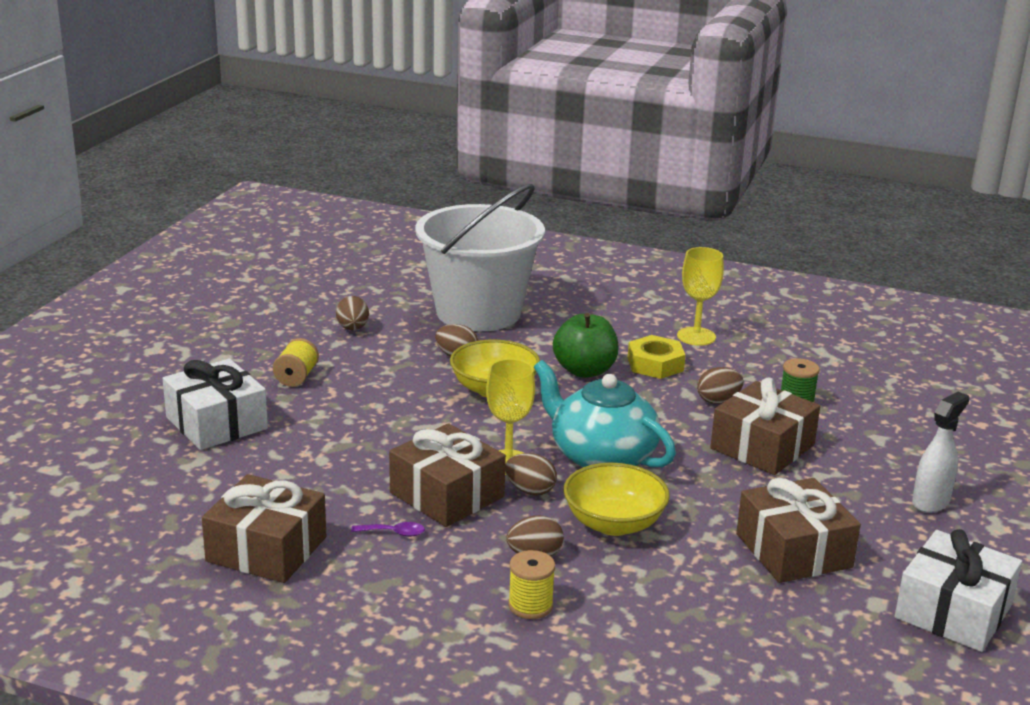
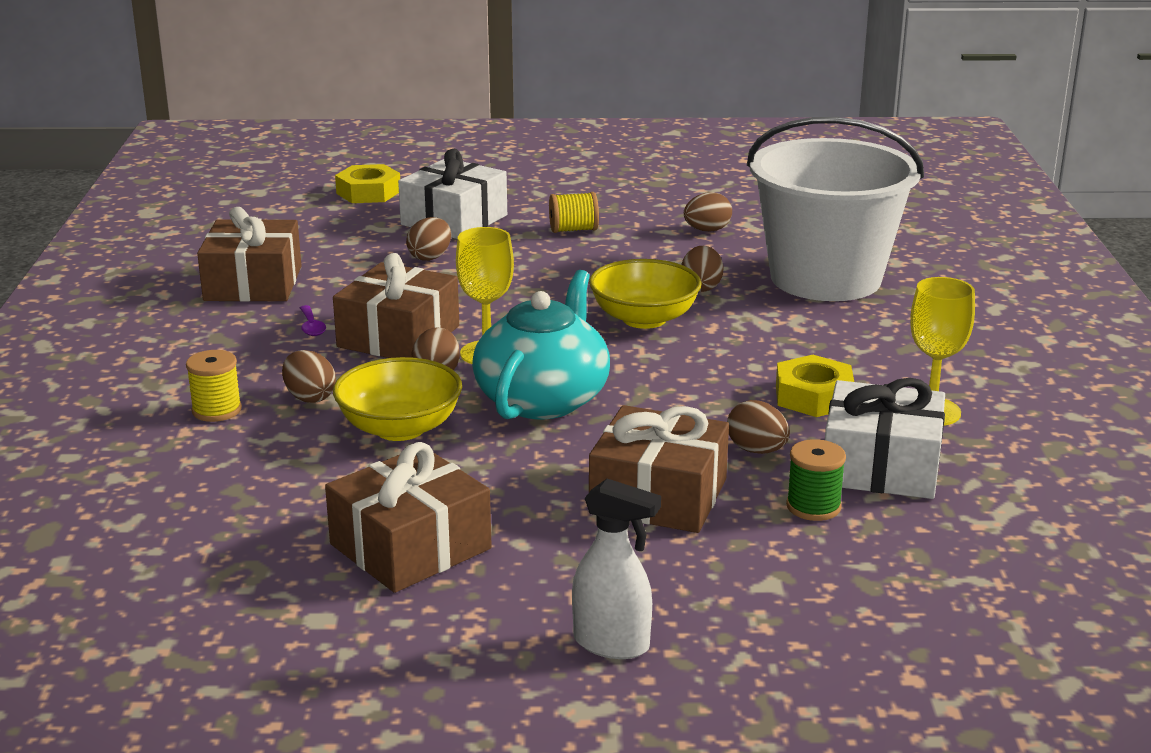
camera: 70 degrees right, 0 degrees up
(96, 451) = (368, 192): none -> yellow nut
(291, 450) = (430, 257): none -> brown egg
(584, 371) = (745, 358): green apple -> none
(953, 611) = (329, 681): white gift -> white gift (880, 466)

